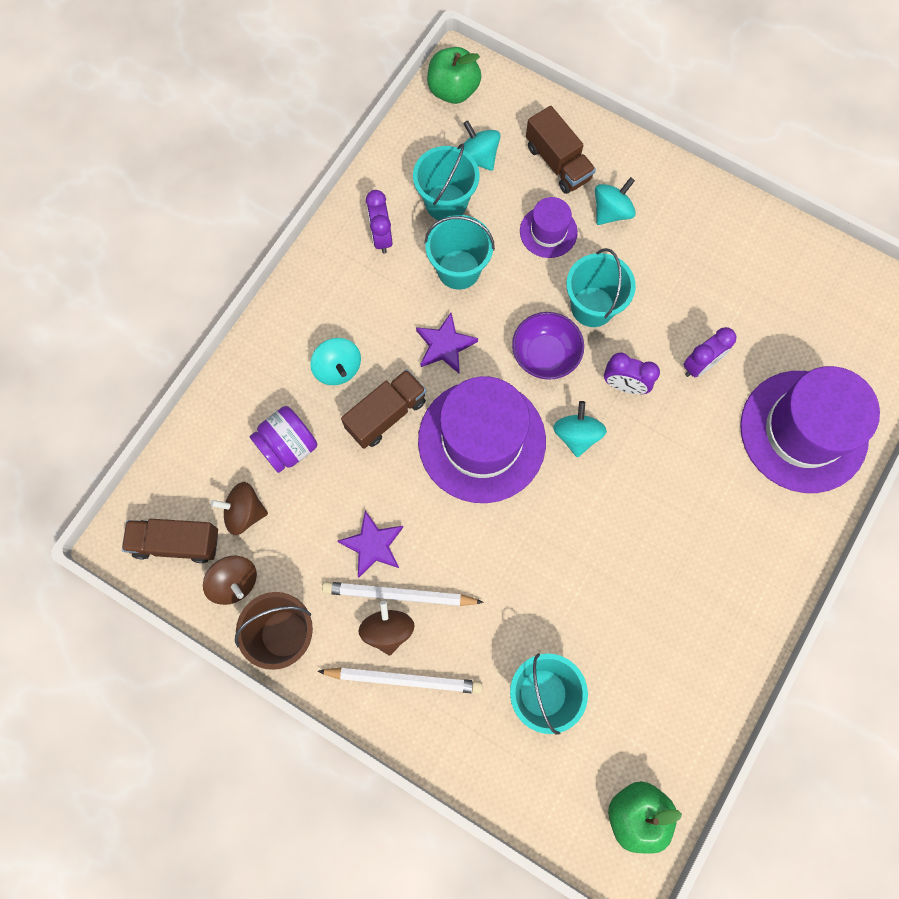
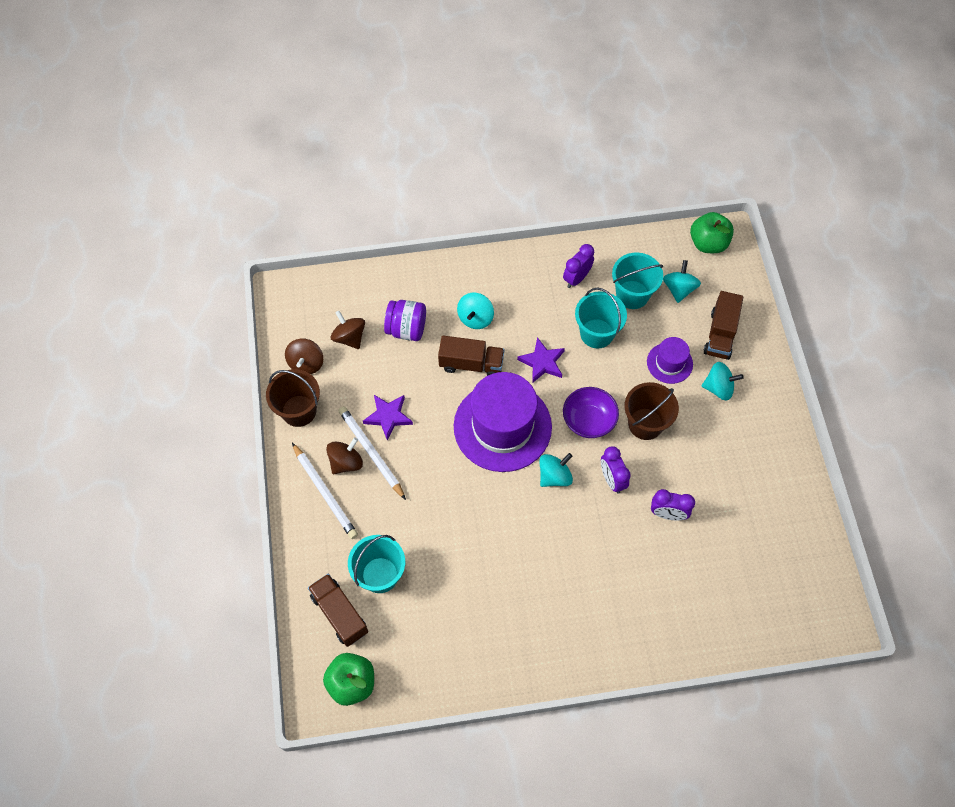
camera: 50 degrees right, 10 degrees down
(176, 543) = (303, 318): brown truck -> brown truck (339, 614)
(592, 307) = (645, 424): turquoise bucket -> brown bucket
(803, 431) = (683, 609): purple hat -> none

